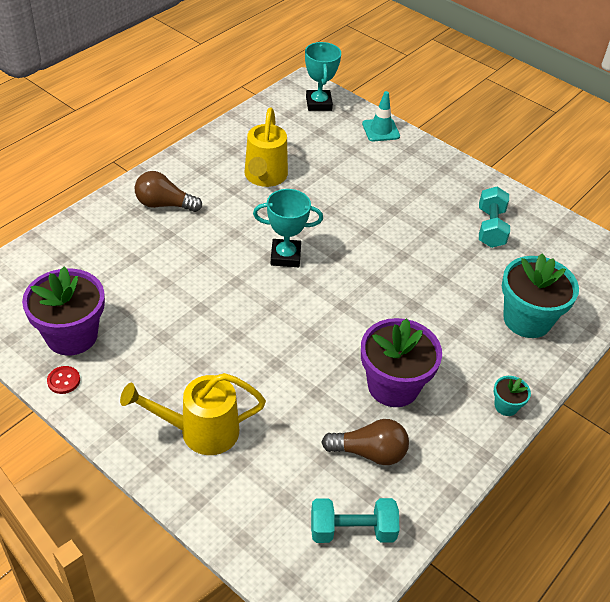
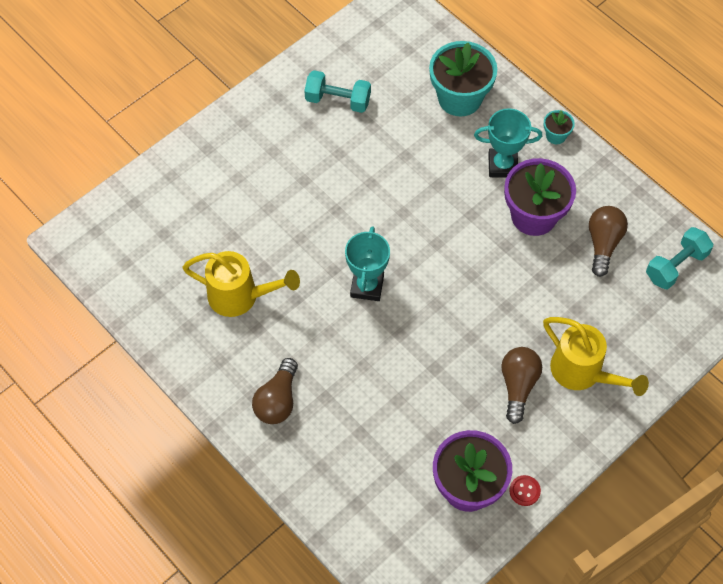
camera: 80 degrees left, 15 degrees up
(182, 374) = (518, 386): none -> brown light bulb
(200, 431) = (582, 372): yellow watering can -> yellow watering can turned 45 degrees counterclockwise
(318, 103) = (109, 228): turquoise trophy -> turquoise trophy (502, 165)
(352, 530) = (676, 266): turquoise dumbbell -> turquoise dumbbell turned 45 degrees clockwise
(380, 130) = (169, 172): turquoise traffic cone -> none

